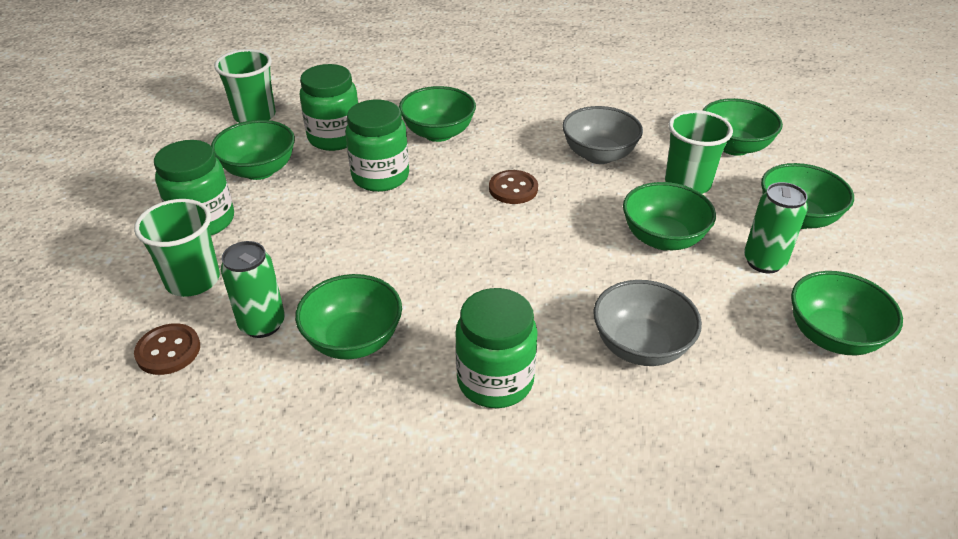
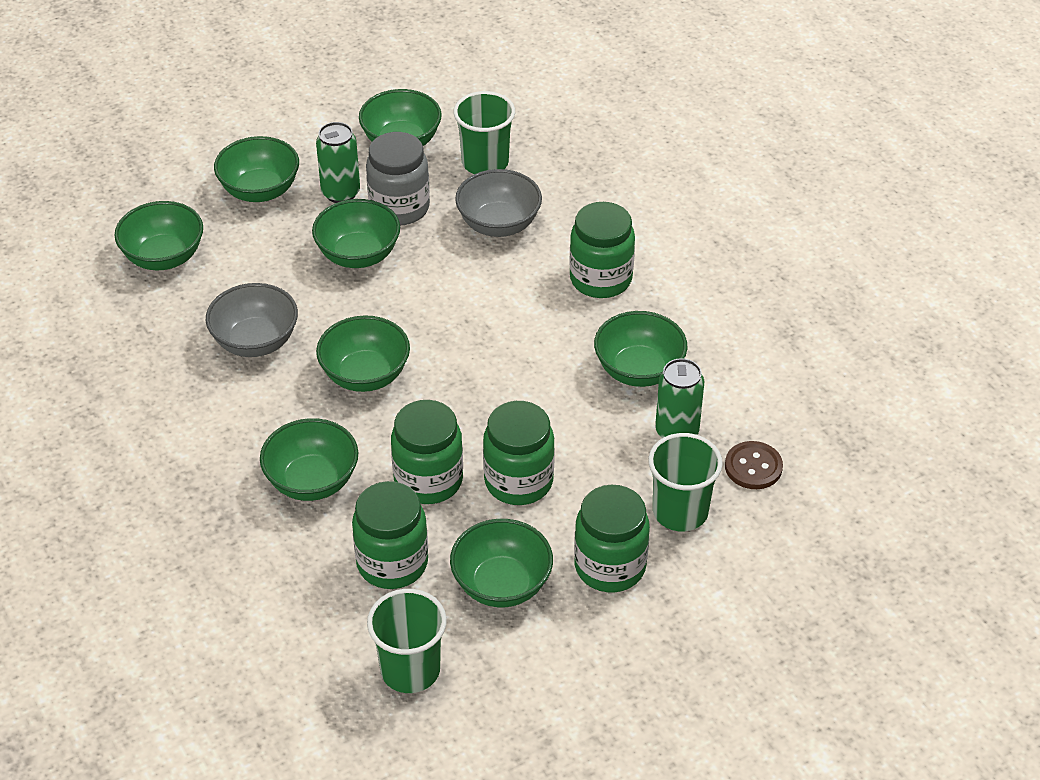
camera: 125 degrees left, 5 degrees up
(328, 215) = (518, 481): none -> green jar
(513, 189) = (365, 375): brown button -> green bowl
(687, 183) = (258, 267): green cup -> green cup (485, 163)
(715, 289) = (399, 208): none -> grey jar

